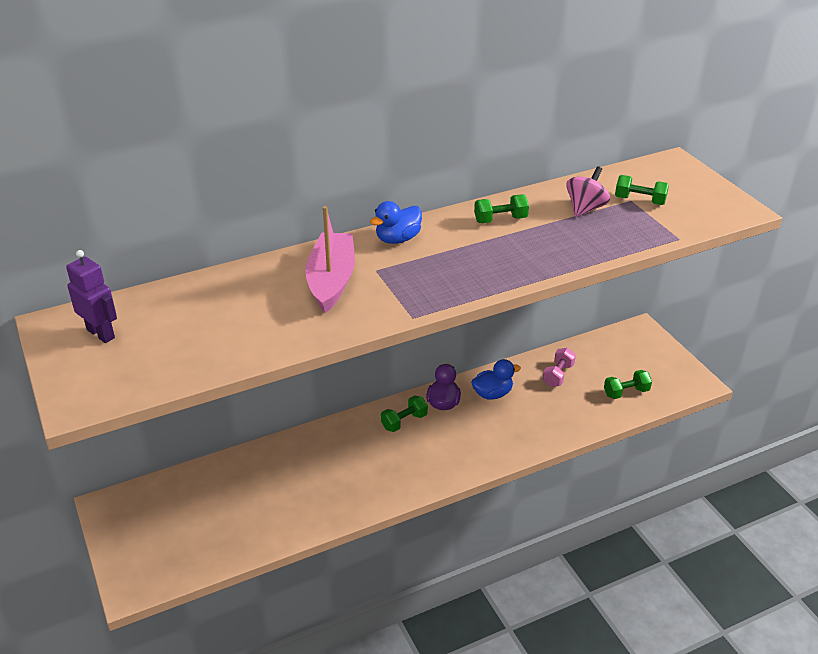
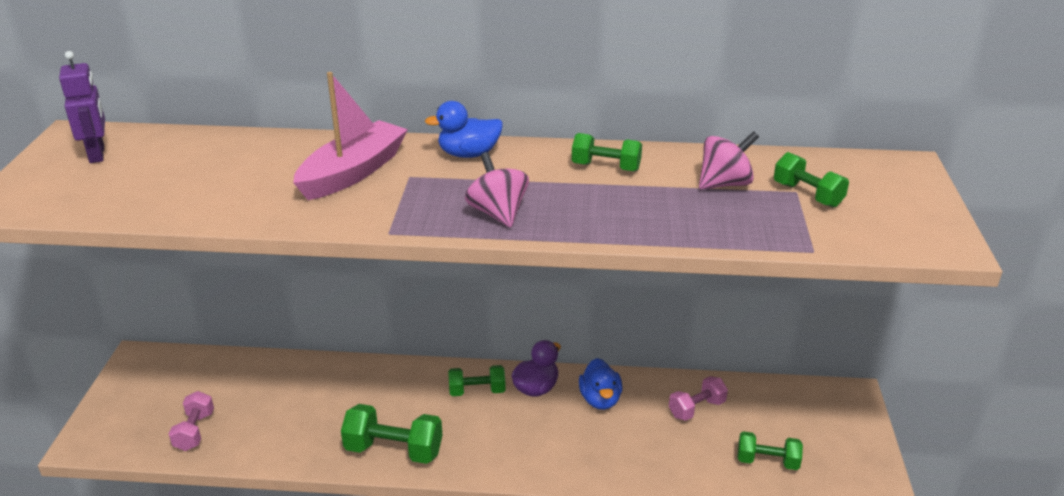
camera: 30 degrees right, 5 degrees down
(216, 540) = (194, 431): none -> pink dumbbell
(383, 487) = (394, 450): none -> green dumbbell
(469, 277) = (498, 213): none -> pink spinning top
(492, 394) = (600, 400): blue duck -> blue duck turned 75 degrees clockwise

